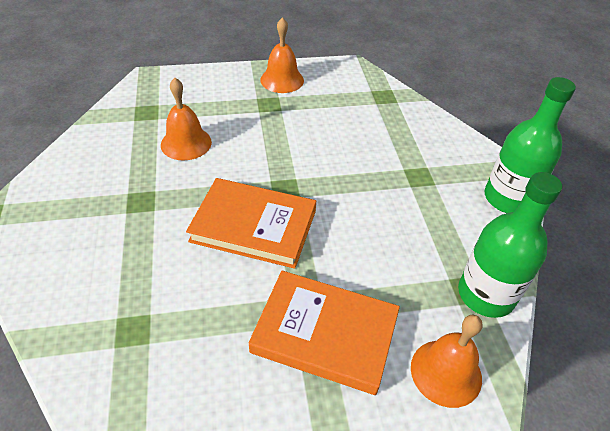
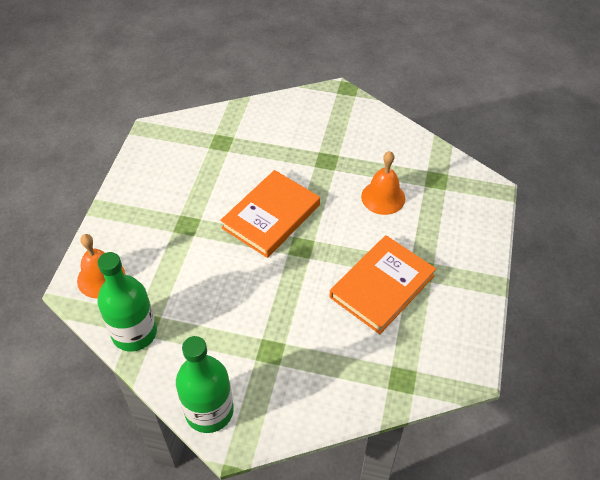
camera: 115 degrees right, 5 degrees up
(282, 80) = (459, 293): orange bell -> none
(325, 334) = (164, 227): orange book -> orange book (382, 286)

